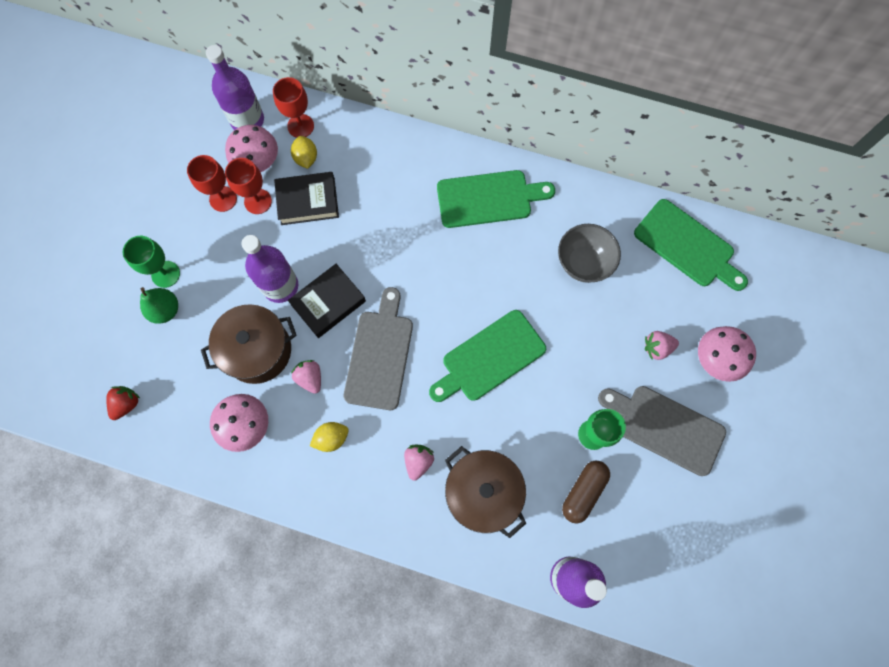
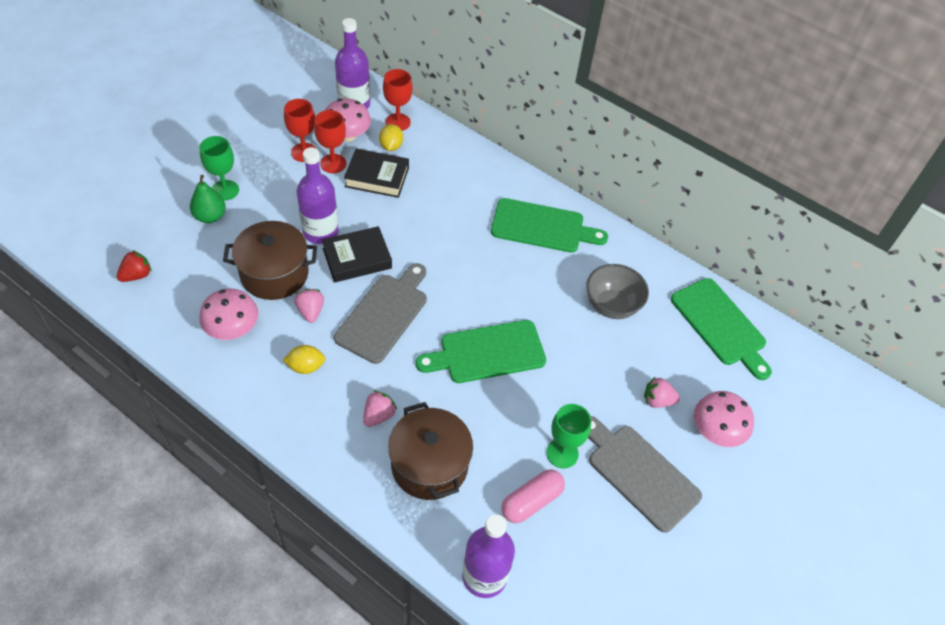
camera: 15 degrees right, 20 degrees down
(583, 492) = (531, 501): brown capsule -> pink capsule

